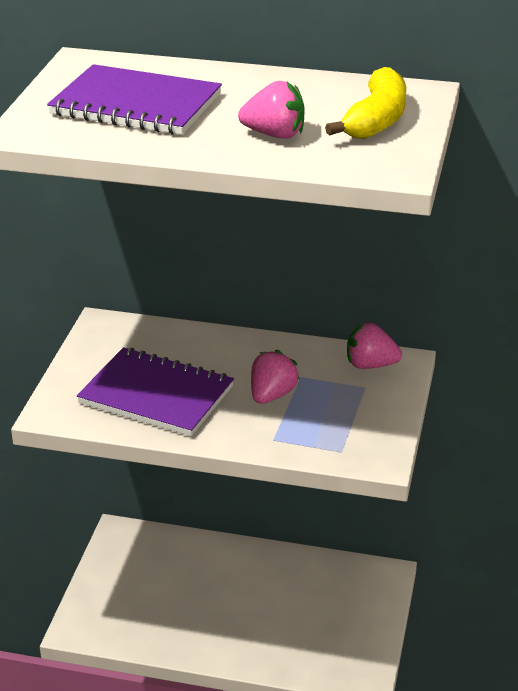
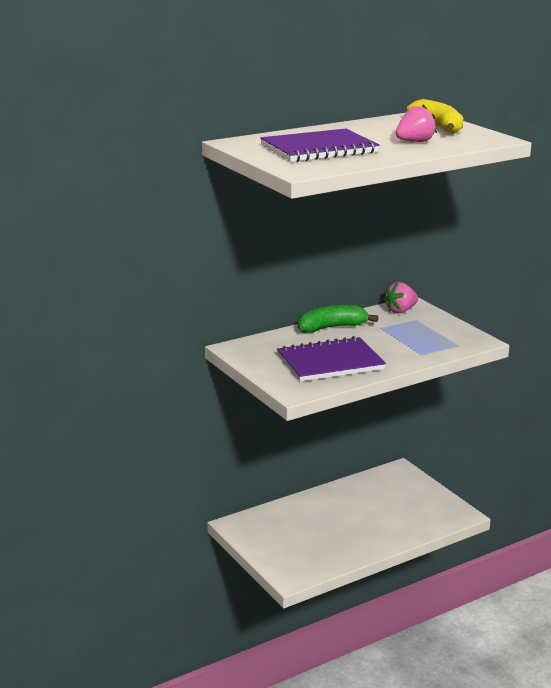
camera: 45 degrees left, 10 degrees down
(248, 348) = (331, 327): none -> green banana
(272, 395) = (384, 339): pink strawberry -> none

